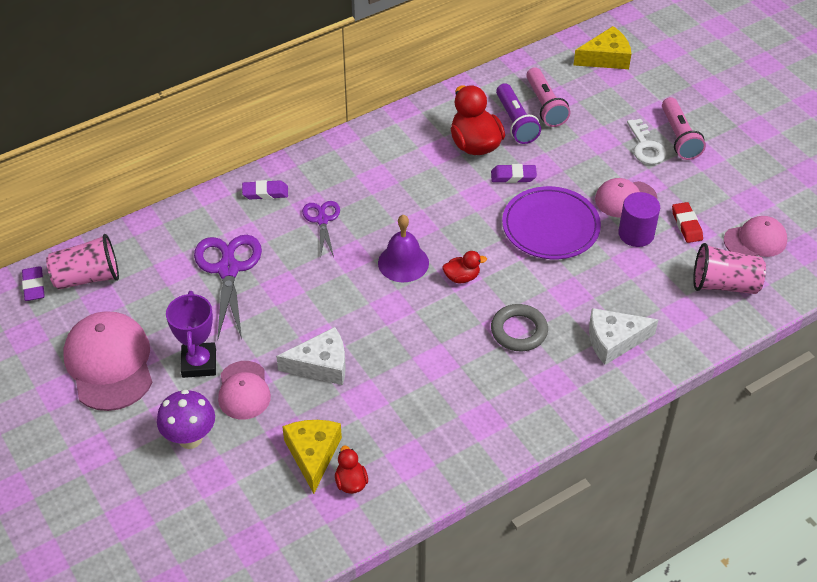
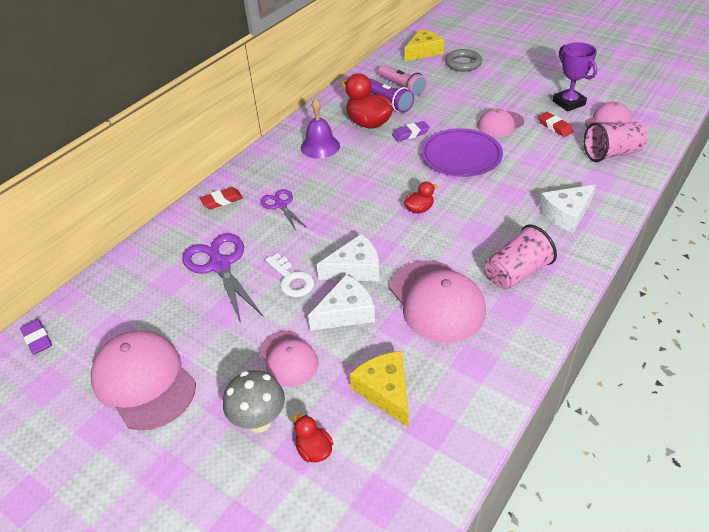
camera: 20 degrees left, 5 degrees down
(87, 277) = (89, 314): pink cup -> pink cup (516, 273)
(190, 438) = (259, 421): purple mushroom -> grey mushroom
(199, 363) = (233, 350): purple trophy -> purple trophy (568, 103)
(265, 193) = (222, 201): purple eraser -> red eraser
(351, 482) = (435, 402): red duck -> red duck (314, 450)
(356, 322) = (355, 269): none -> white cheese
(403, 262) = (366, 214): purple bell -> purple bell (320, 146)
(414, 386) = (436, 301): none -> pink cap
(519, 331) = (490, 231): grey ring -> grey ring (463, 63)
(636, 234) = (525, 142): purple cylinder -> none
(646, 146) = (489, 91): white key -> white key (291, 279)
(679, 137) = (507, 80): pink flashlight -> none

